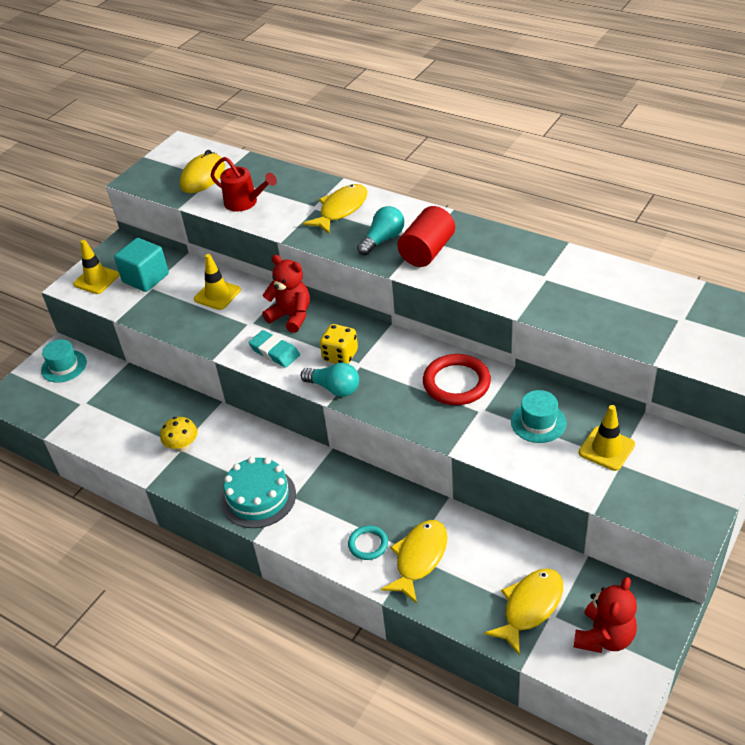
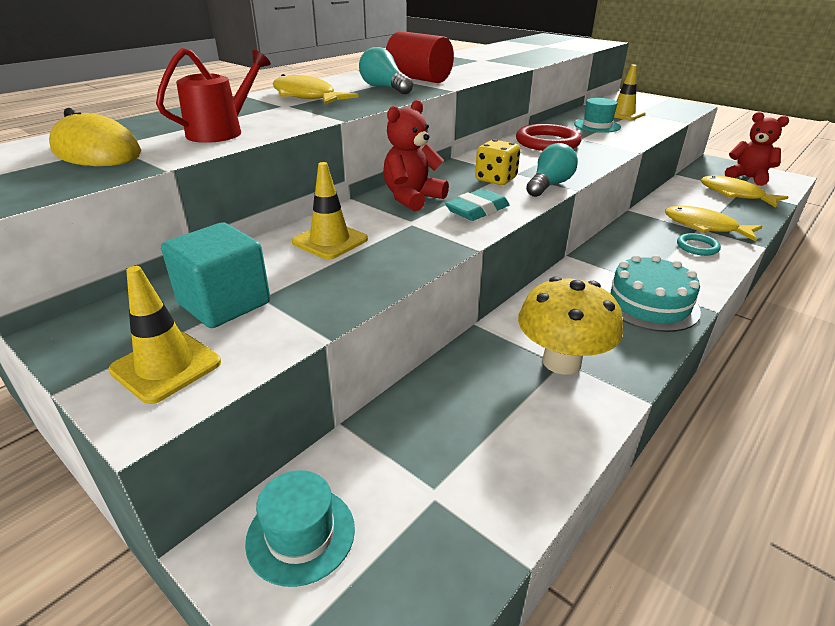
camera: 85 degrees left, 10 degrees down
(182, 446) = (561, 361): yellow mushroom -> yellow mushroom, size x1.72

